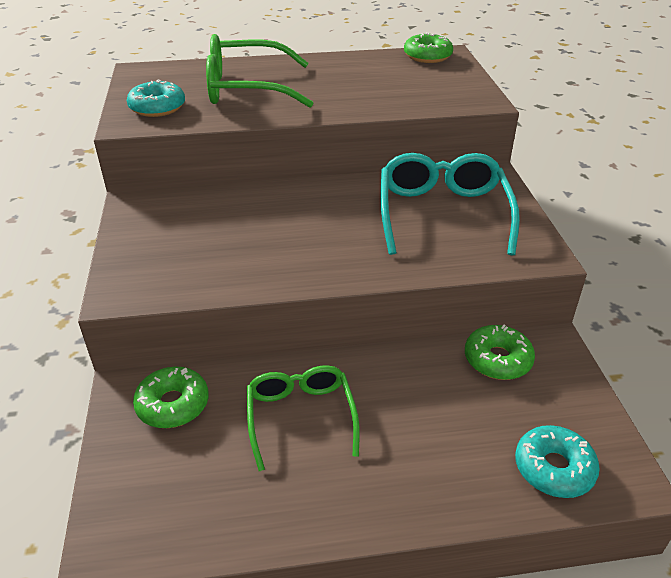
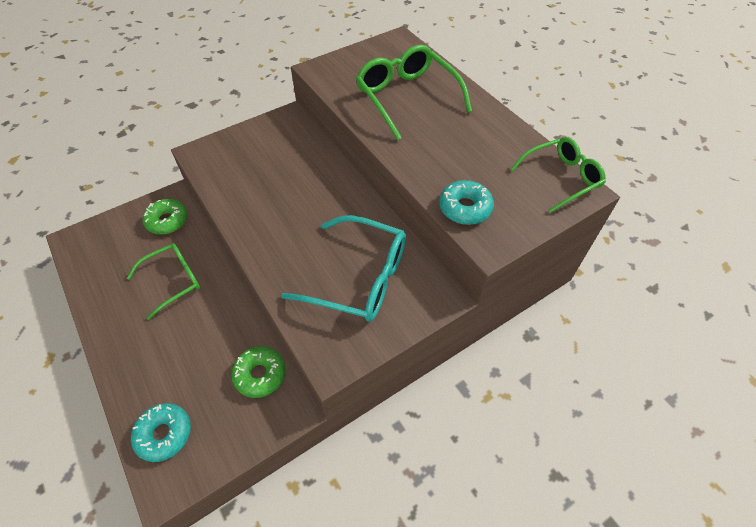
camera: 65 degrees right, 15 degrees up
(157, 107) = (348, 71): turquoise donut -> turquoise donut (465, 208)
(427, 56) = (561, 178): green donut -> green glasses
(442, 213) = (359, 278): turquoise glasses -> turquoise glasses turned 45 degrees clockwise

